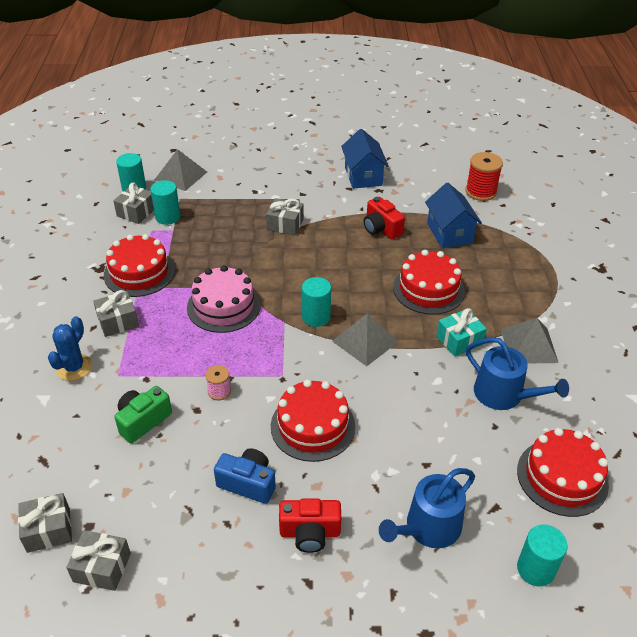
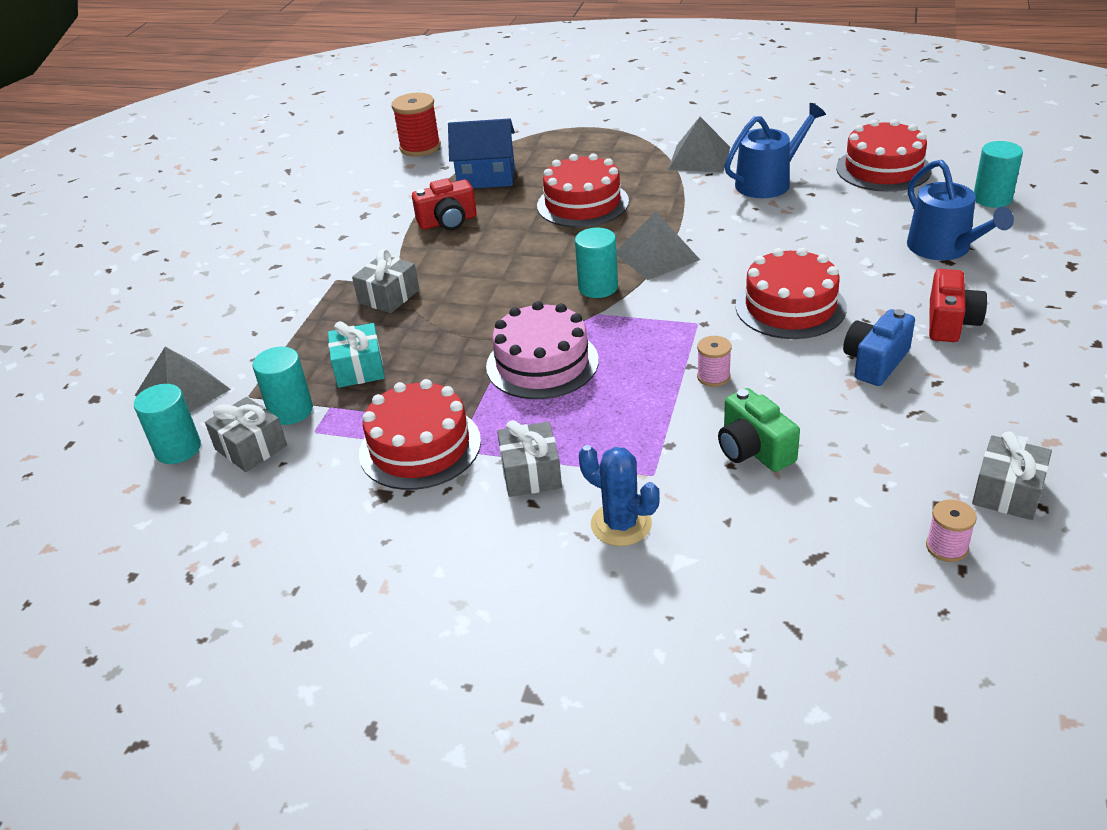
camera: 70 degrees left, 5 degrees down
(48, 530) = (947, 547): grey gift -> pink spool
(363, 176) = (323, 223): blue house -> none
(459, 340) = (678, 196): turquoise gift -> turquoise gift (359, 368)

